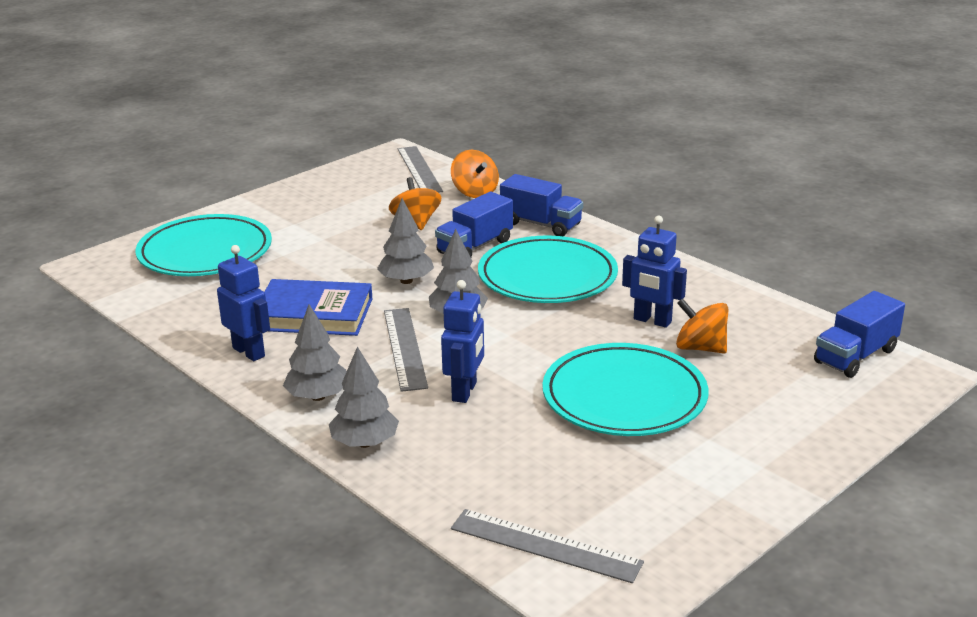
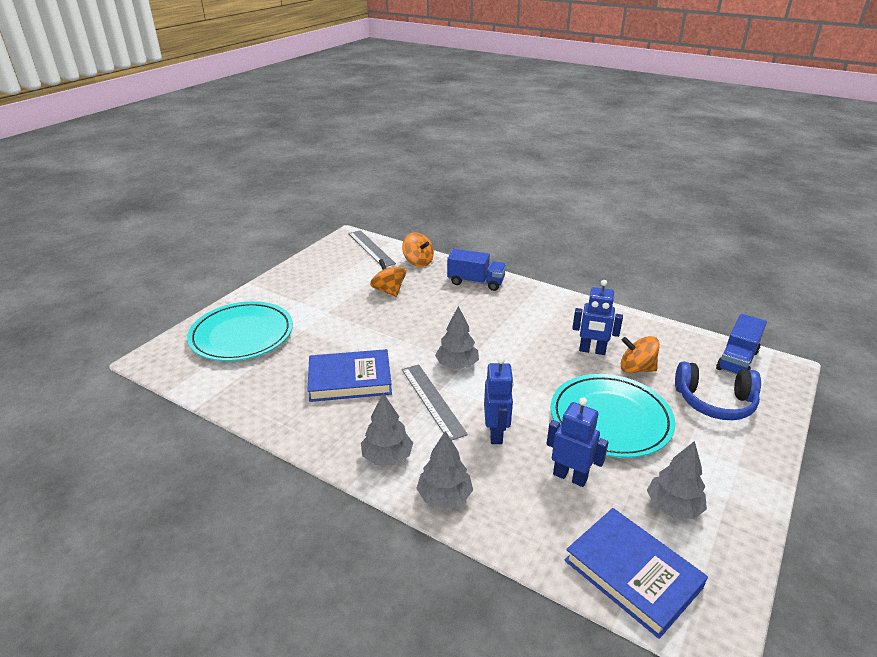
camera: 15 degrees left, 5 degrees up
(249, 352) = (314, 423): blue robot -> blue robot (570, 476)
(406, 281) = (405, 340): grey tree -> grey tree (673, 507)
(475, 247) = (440, 306): blue truck -> none
(545, 545) = (632, 574): grey ruler -> blue book
(547, 277) = (502, 324): turquoise plate -> none
(784, 398) = (714, 402): none -> blue headphones

